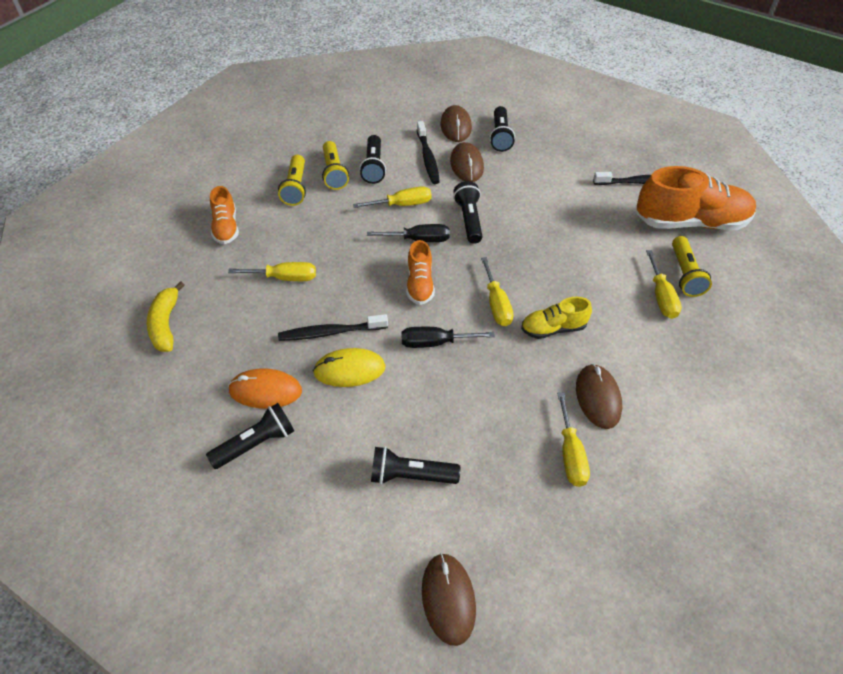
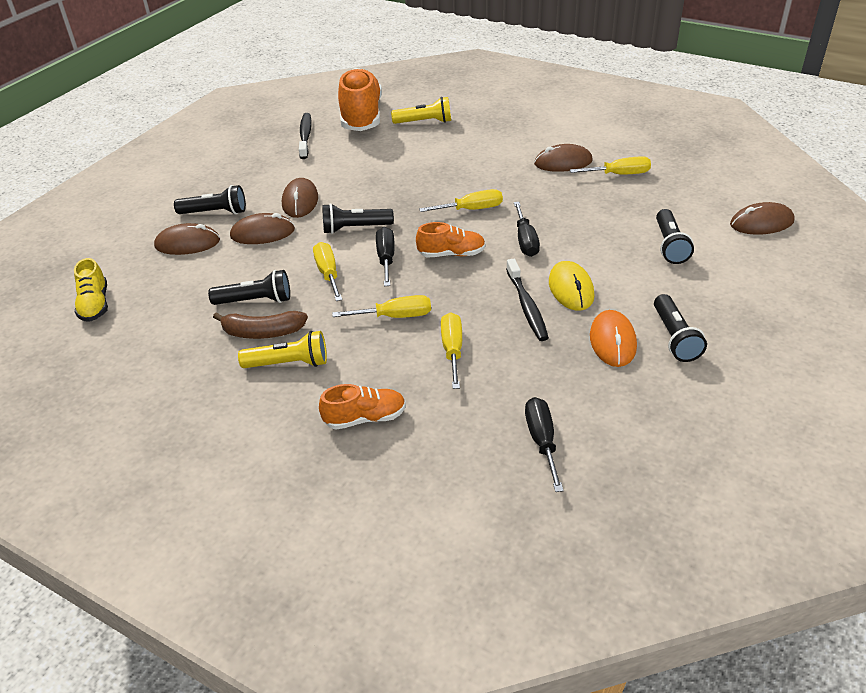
camera: 90 degrees left, 10 degrees down
(166, 324) = (542, 441): yellow banana -> black screwdriver
(256, 443) = (675, 338): black flashlight -> black flashlight turned 150 degrees counterclockwise
(334, 173) = (263, 332): yellow flashlight -> brown banana
(428, 158) = (245, 260): black toothbrush -> none
(517, 184) = (300, 201): none -> brown mouse
(553, 328) = (495, 181): yellow shoe -> yellow shoe (95, 305)
(661, 297) = (451, 133): yellow screwdriver -> yellow screwdriver (395, 316)

